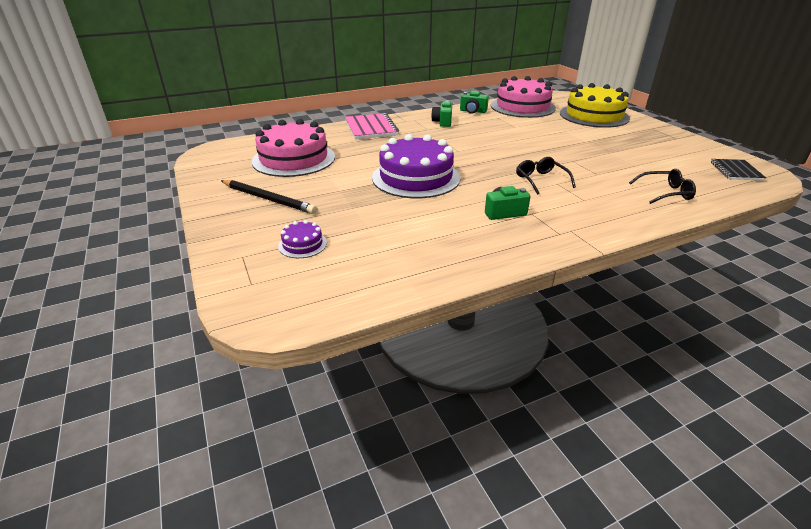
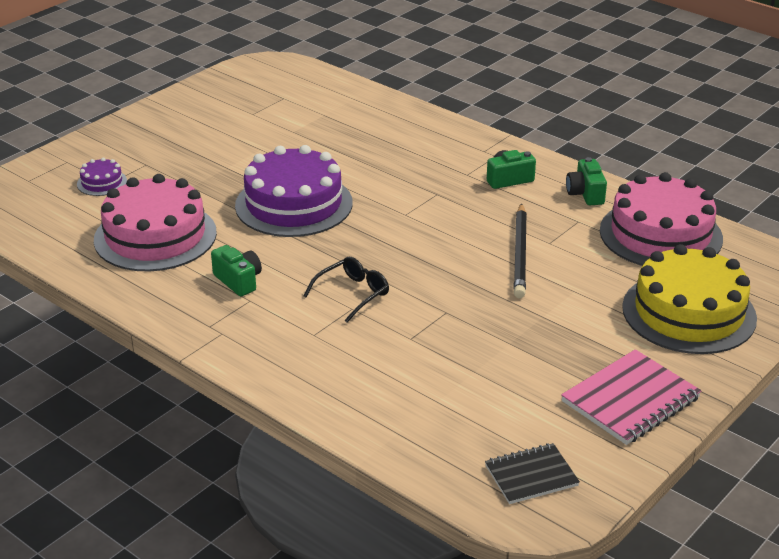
camera: 65 degrees right, 0 degrees up
(268, 199) = (180, 136): black pencil -> black pencil (520, 253)
(294, 159) = (287, 116): pink cake -> pink cake (155, 236)
(371, 128) = (430, 134): pink notebook -> pink notebook (630, 400)
(665, 193) = (385, 402): black glasses -> none

